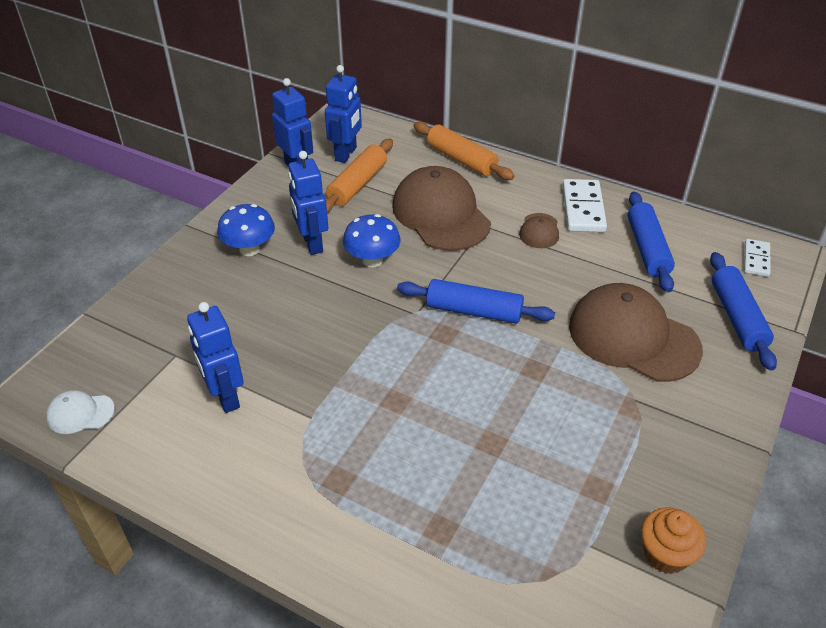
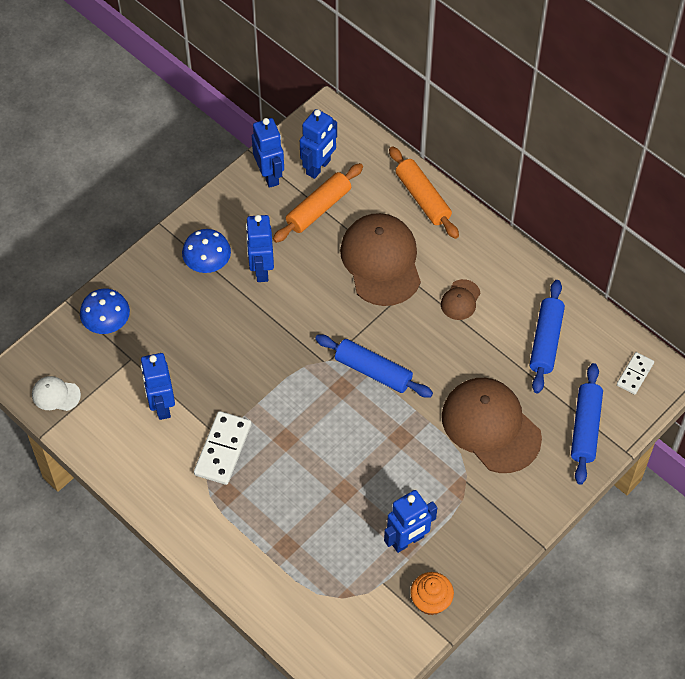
camera: 15 degrees right, 15 degrees up
(372, 260) = (307, 299): blue mushroom -> blue mushroom (107, 324)
(583, 208) = (510, 283): white domino -> white domino (223, 449)
(598, 484) = (407, 541): none -> blue robot

